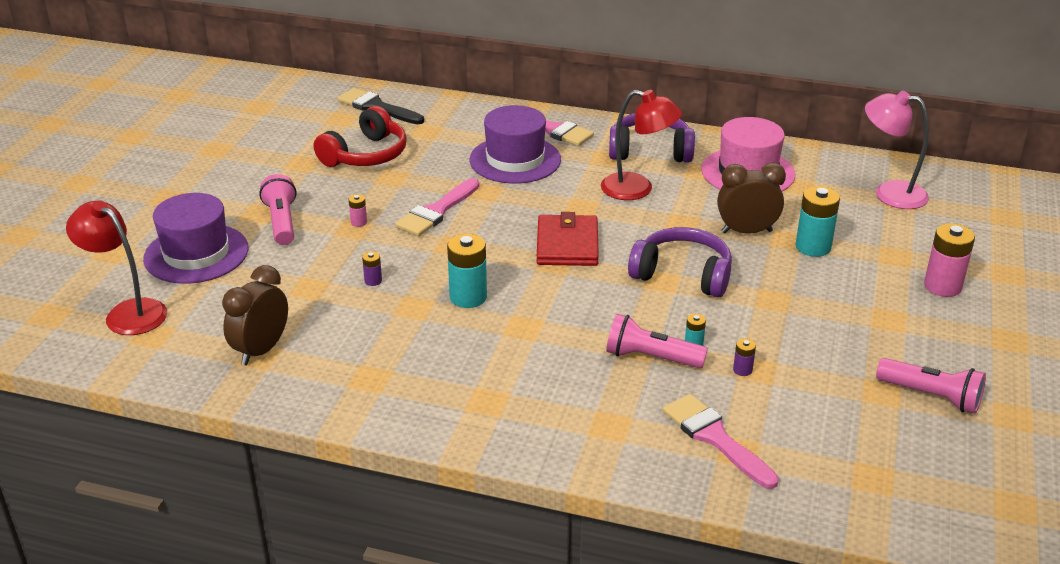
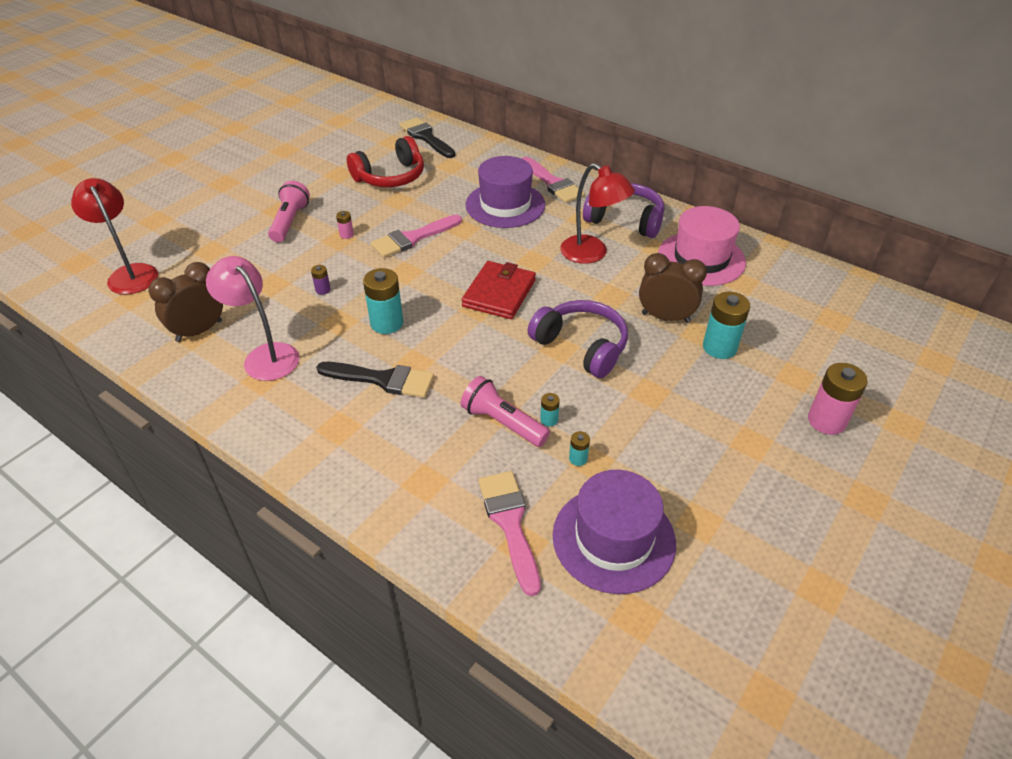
camera: 20 degrees right, 10 degrees up
(196, 254) = (211, 235): purple hat -> purple hat (613, 538)
(502, 349) = (382, 379): none -> black brush
(742, 370) = (578, 458): purple battery -> turquoise battery
(889, 193) = (827, 309): pink lamp -> pink lamp (265, 355)
(931, 396) = (747, 541): pink flashlight -> none

